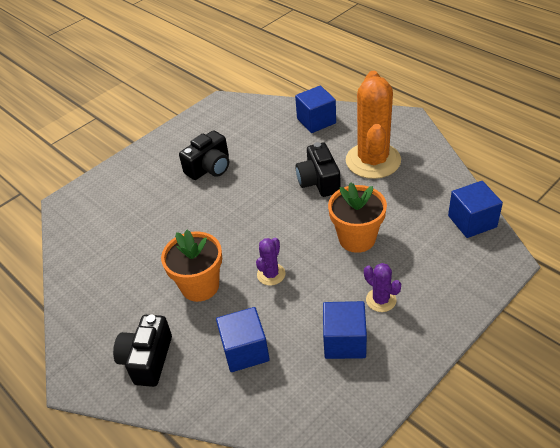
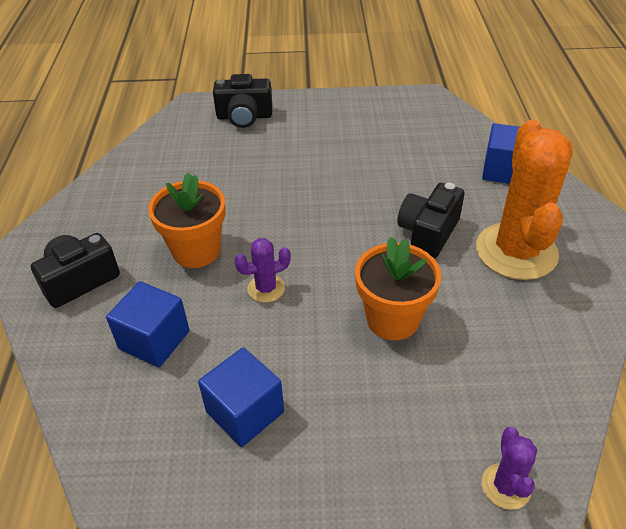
camera: 40 degrees right, 0 degrees up
(209, 168) = (341, 150): black camera -> black camera (244, 117)
(373, 161) = (516, 251): orange cactus -> orange cactus turned 45 degrees counterclockwise
(381, 300) = (334, 403): purple cactus -> purple cactus (506, 486)
(472, 221) = (554, 405): blue cube -> none

